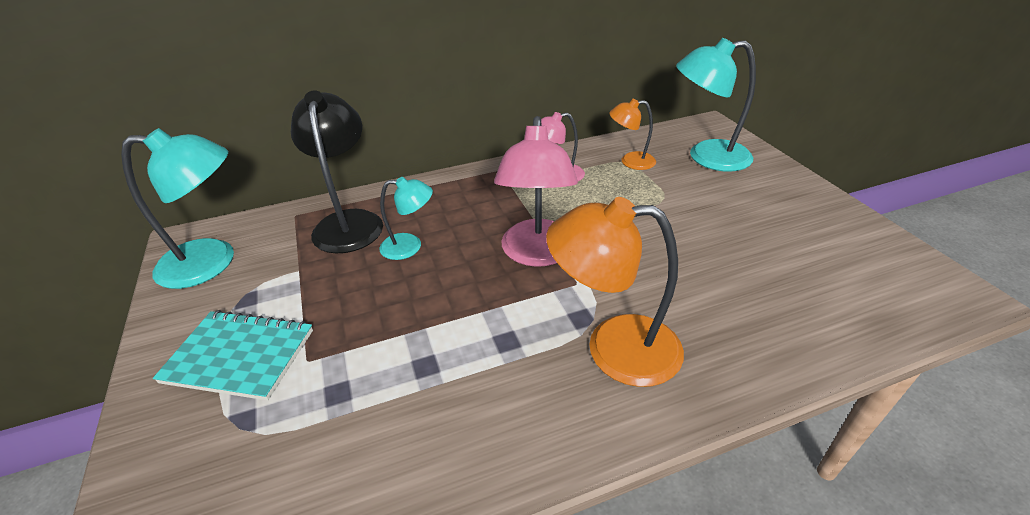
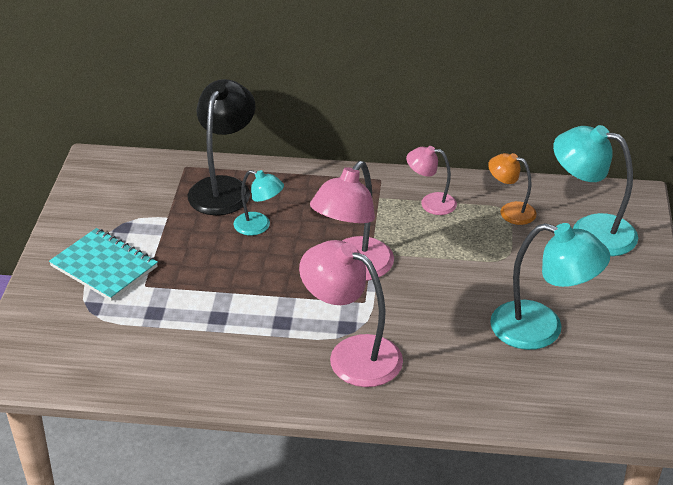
camera: 25 degrees right, 0 degrees up
(212, 262) = (109, 188): turquoise lamp -> turquoise lamp (541, 329)
(614, 348) = (352, 354): orange lamp -> pink lamp

